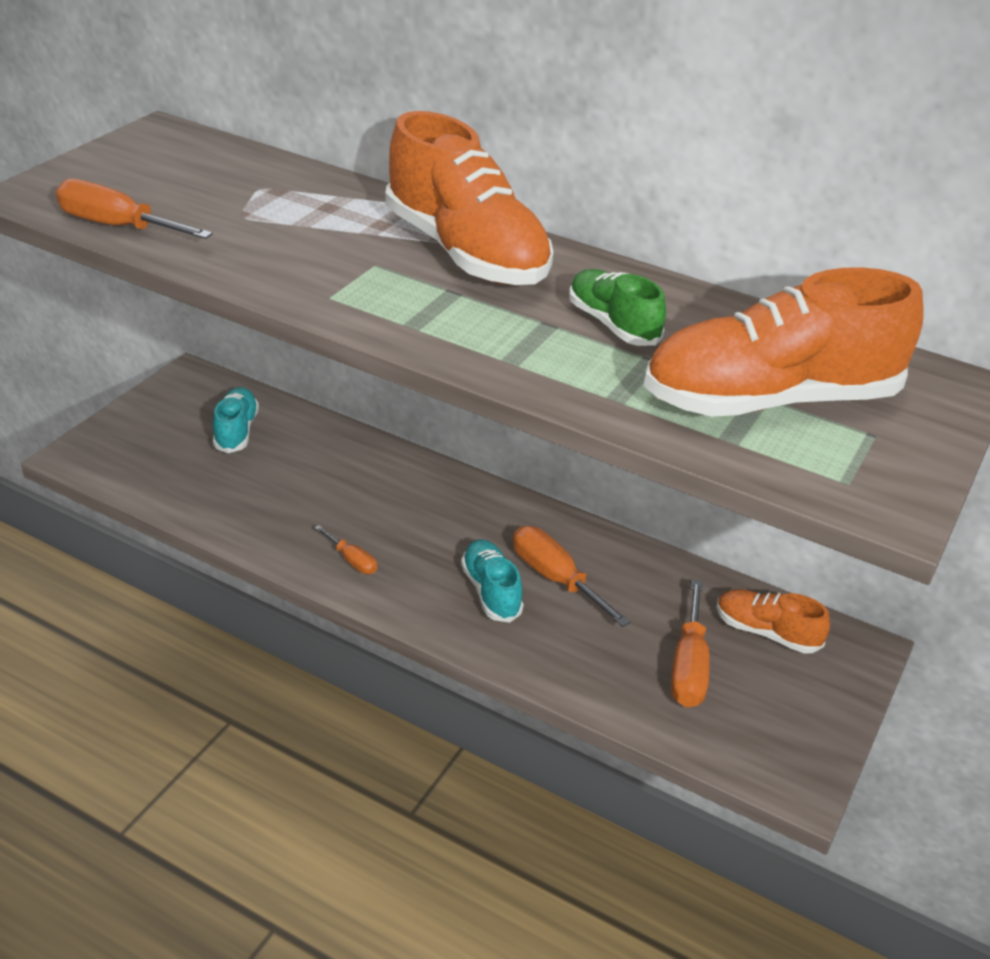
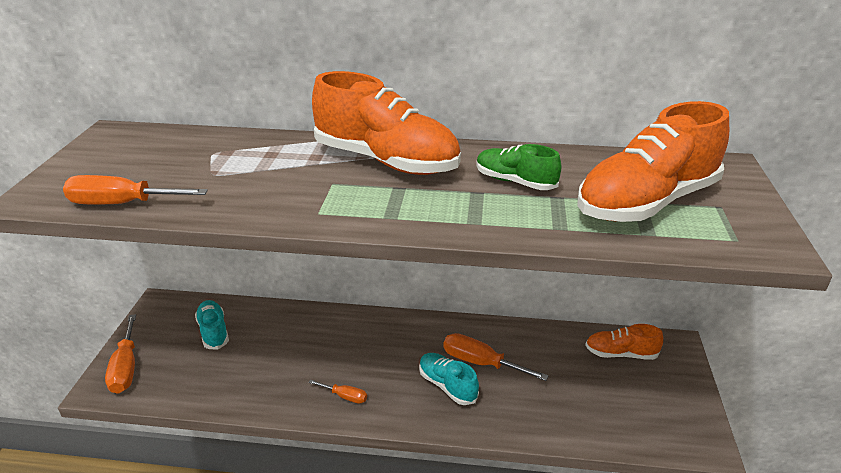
camera: 20 degrees left, 5 degrees down
(688, 666) = (594, 392): orange screwdriver -> orange screwdriver (126, 368)

